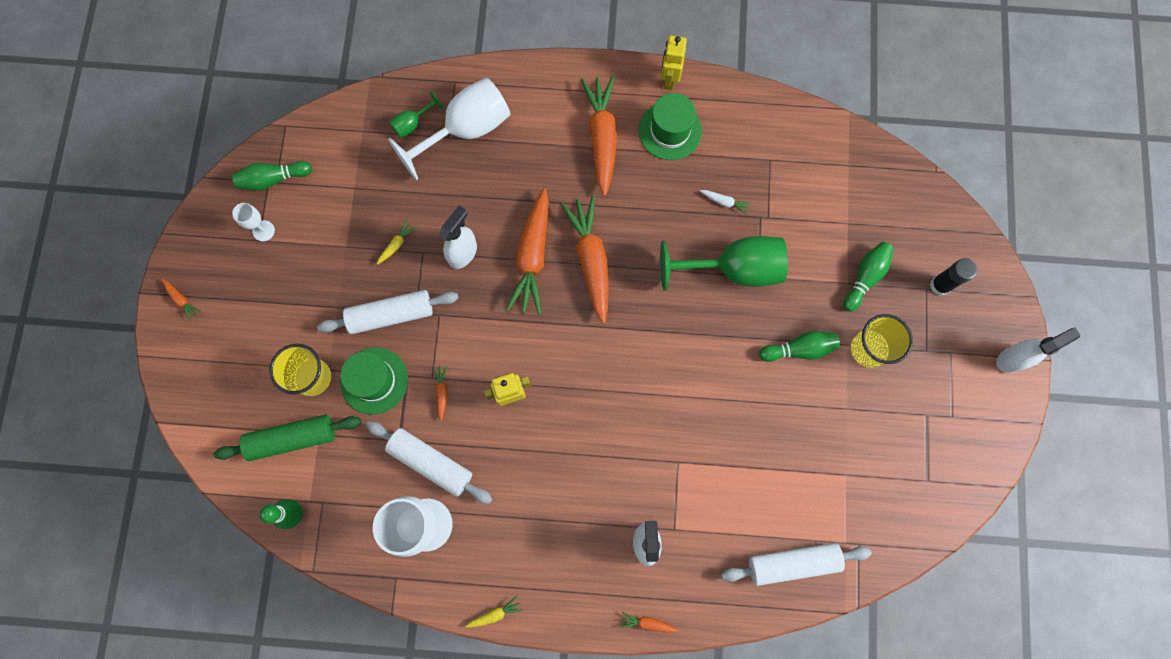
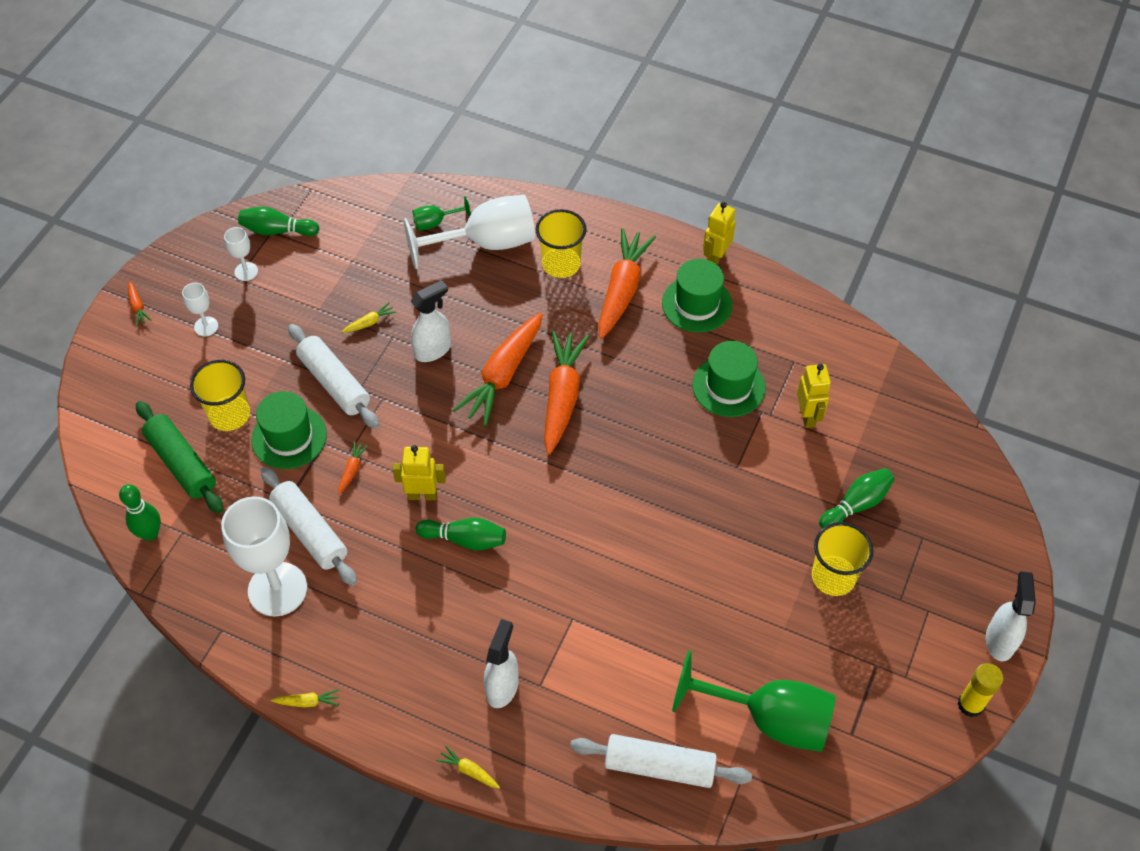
camera: 20 degrees right, 20 degrees down
(252, 298) = (206, 326): none -> white goblet
(292, 439) = (182, 463): green rolling pin -> green rolling pin turned 45 degrees clockwise
(391, 315) = (334, 383): white rolling pin -> white rolling pin turned 45 degrees clockwise
(539, 129) = (561, 264): none -> yellow cup
(647, 623) = (469, 770): orange carrot -> yellow carrot
(725, 202) = (728, 386): white carrot -> green hat
(733, 269) = (712, 451): green goblet -> green goblet (769, 718)
(799, 208) = (807, 416): none -> yellow robot
(799, 349) = (753, 551): green bowling pin -> green bowling pin (465, 539)
(940, 285) = (940, 539): black glue stick -> none
(1007, 422) = (970, 705): none -> yellow glue stick
(1012, 359) = (999, 640): white spray bottle -> white spray bottle turned 75 degrees counterclockwise

